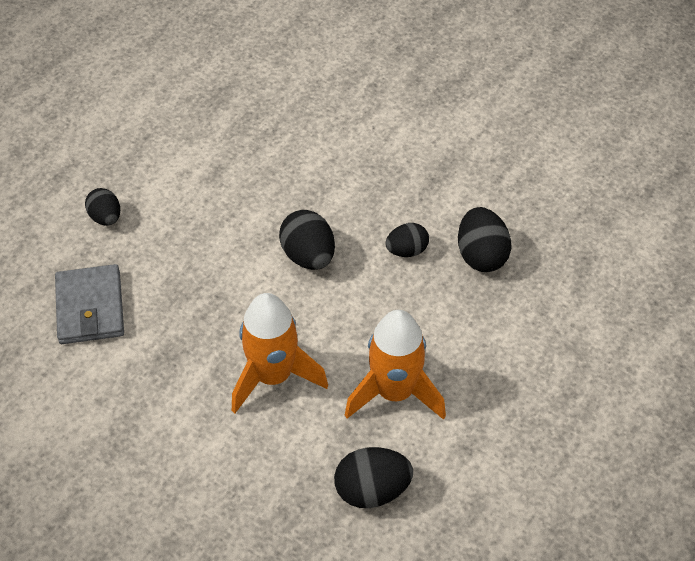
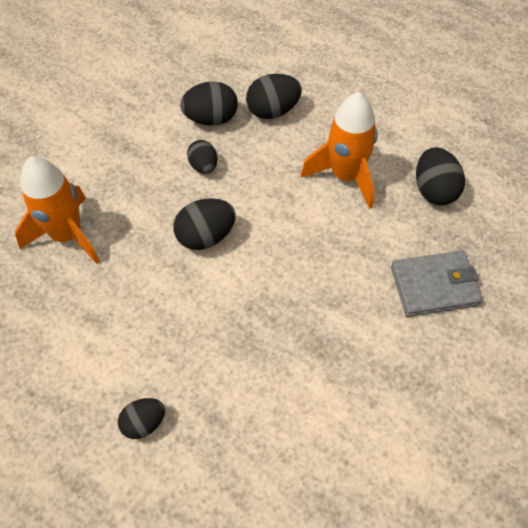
camera: 90 degrees left, 5 degrees up
(90, 307) = (264, 425): grey wallet -> grey wallet (434, 286)
(273, 376) = (336, 259): orange rocket -> orange rocket (67, 235)
(499, 318) = (273, 111): none -> black egg

